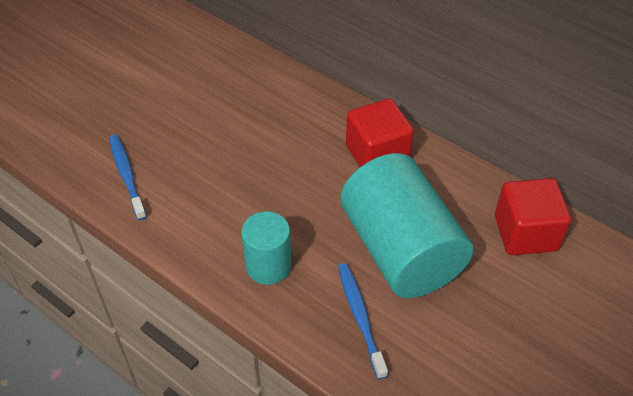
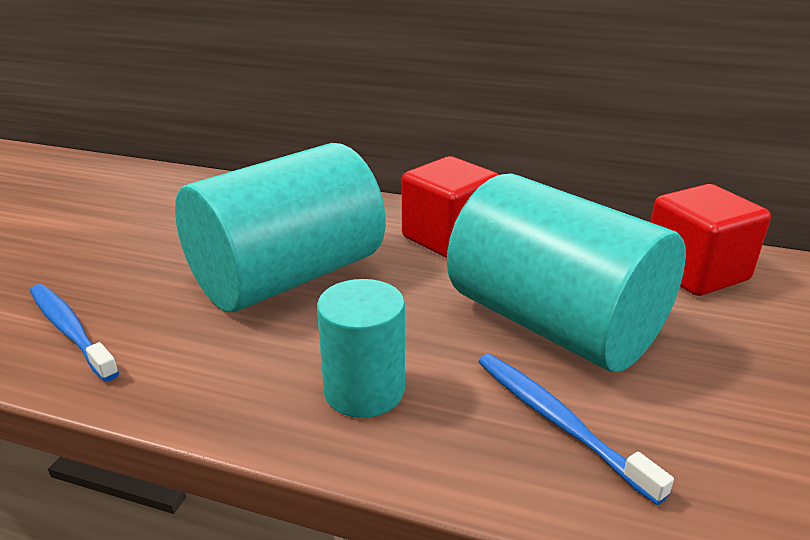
camera: 20 degrees left, 20 degrees down
(258, 164) = (288, 277): none -> turquoise cylinder

